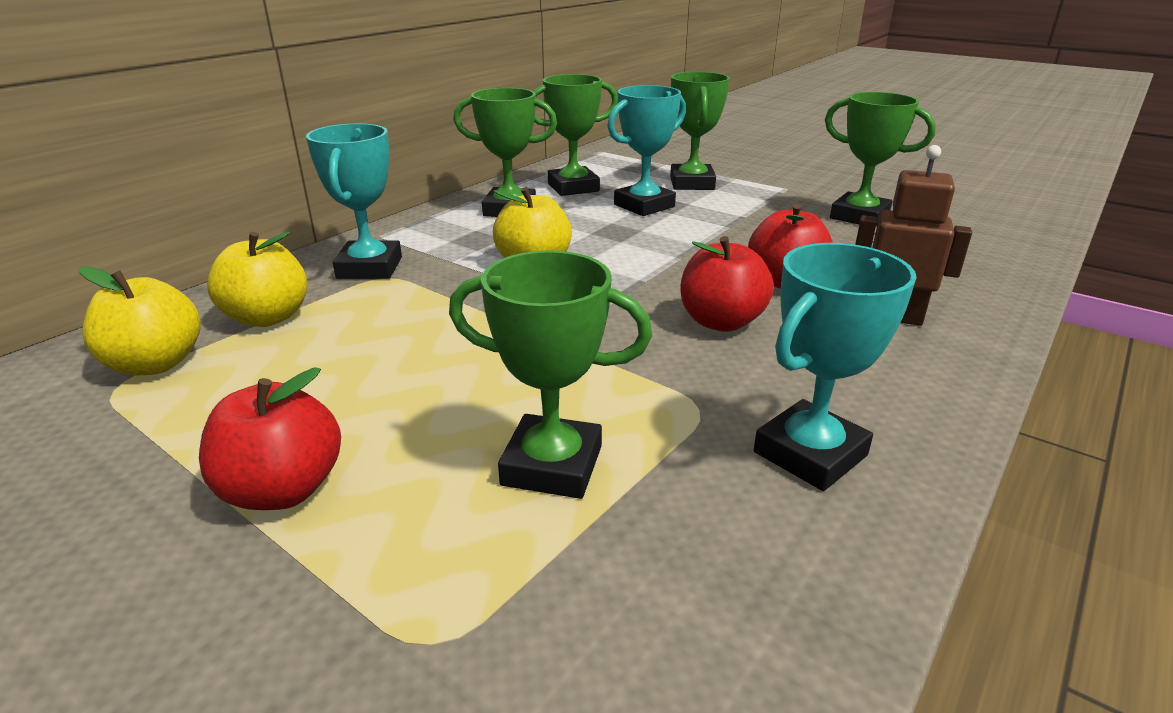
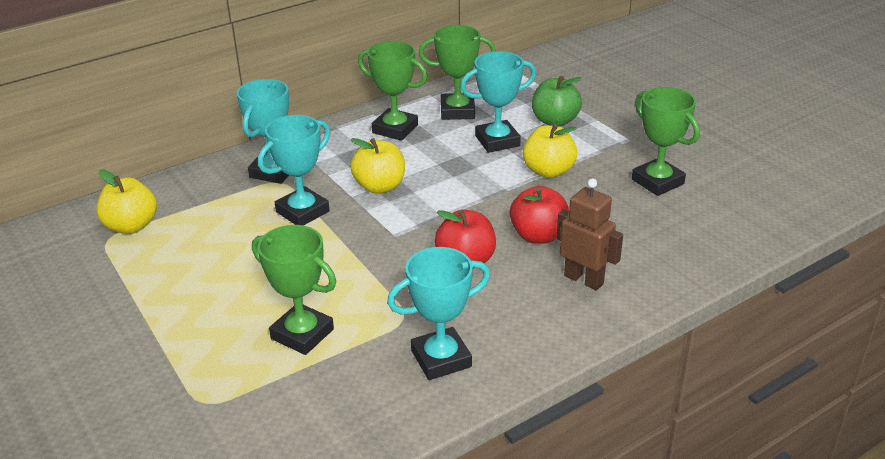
camera: 20 degrees right, 5 degrees up
(268, 317) = (199, 203): yellow apple -> yellow apple (548, 171)
(283, 490) = (170, 317): red apple -> none
(442, 304) = (302, 212): none -> turquoise trophy
(692, 183) = (555, 121): green trophy -> green apple

